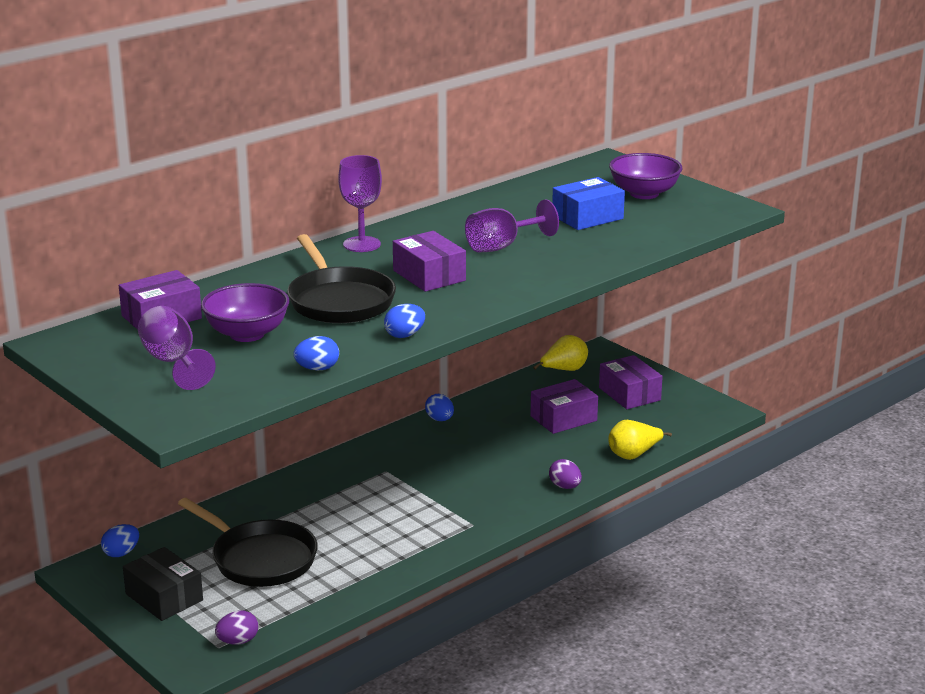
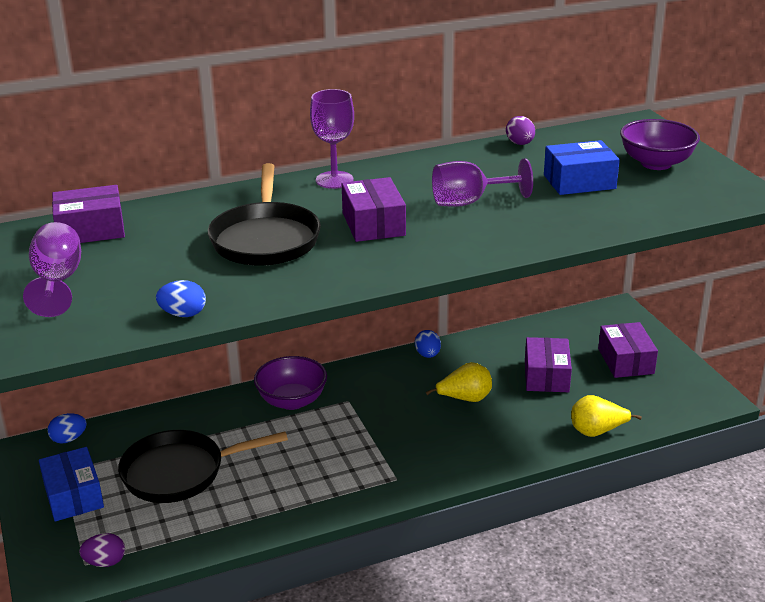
camera: 20 degrees right, 5 degrees up
(164, 597) = (73, 496): black box -> blue box
(247, 334) = (150, 261): purple bowl -> purple bowl (292, 401)
(259, 558) = (180, 472): black pan -> black pan turned 105 degrees clockwise
(404, 335) = (298, 289): blue egg -> none
(563, 418) = (546, 376): purple box -> purple box turned 75 degrees counterclockwise
(564, 370) = (573, 323): yellow pear -> yellow pear (465, 399)
(565, 487) = (509, 454): purple egg -> purple egg (520, 144)

